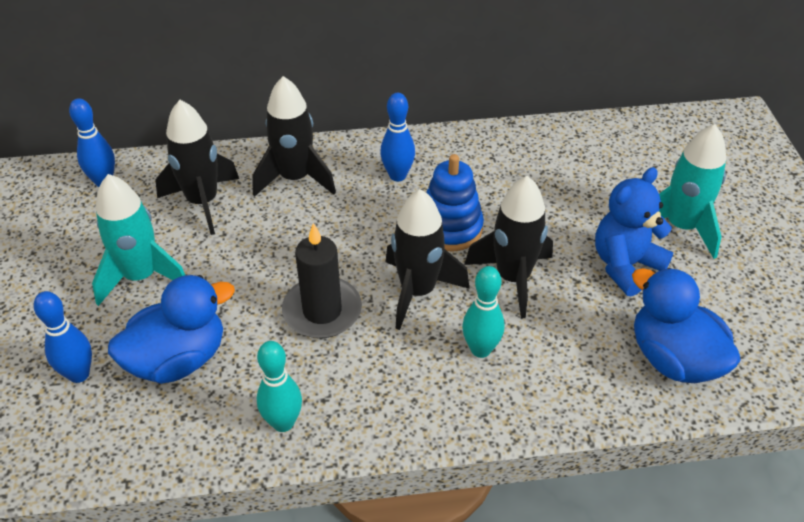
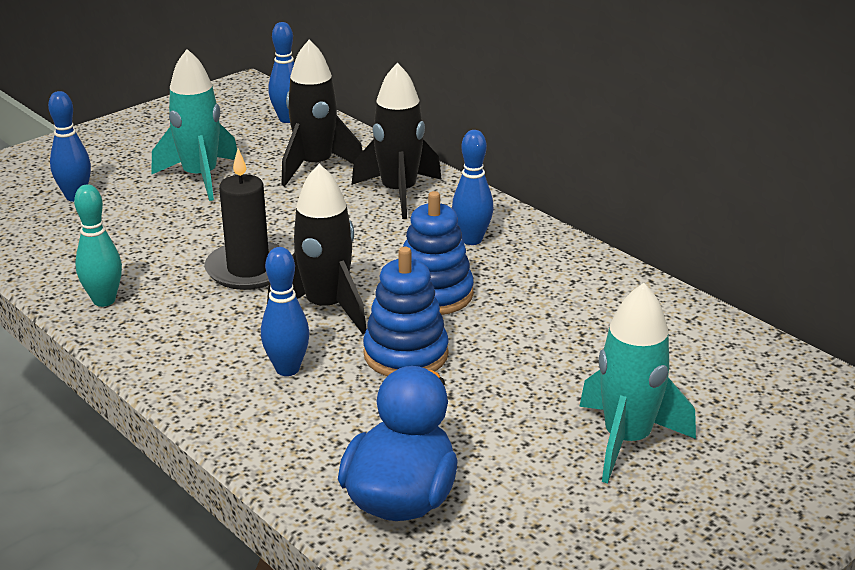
camera: 55 degrees right, 15 degrees down
(178, 359) = (128, 228): blue duck -> none
(480, 349) = (287, 369): turquoise bowling pin -> blue bowling pin
(512, 278) = (406, 354): black rocket -> blue stacking toy
(625, 265) = (511, 420): blue teddy bear -> none

